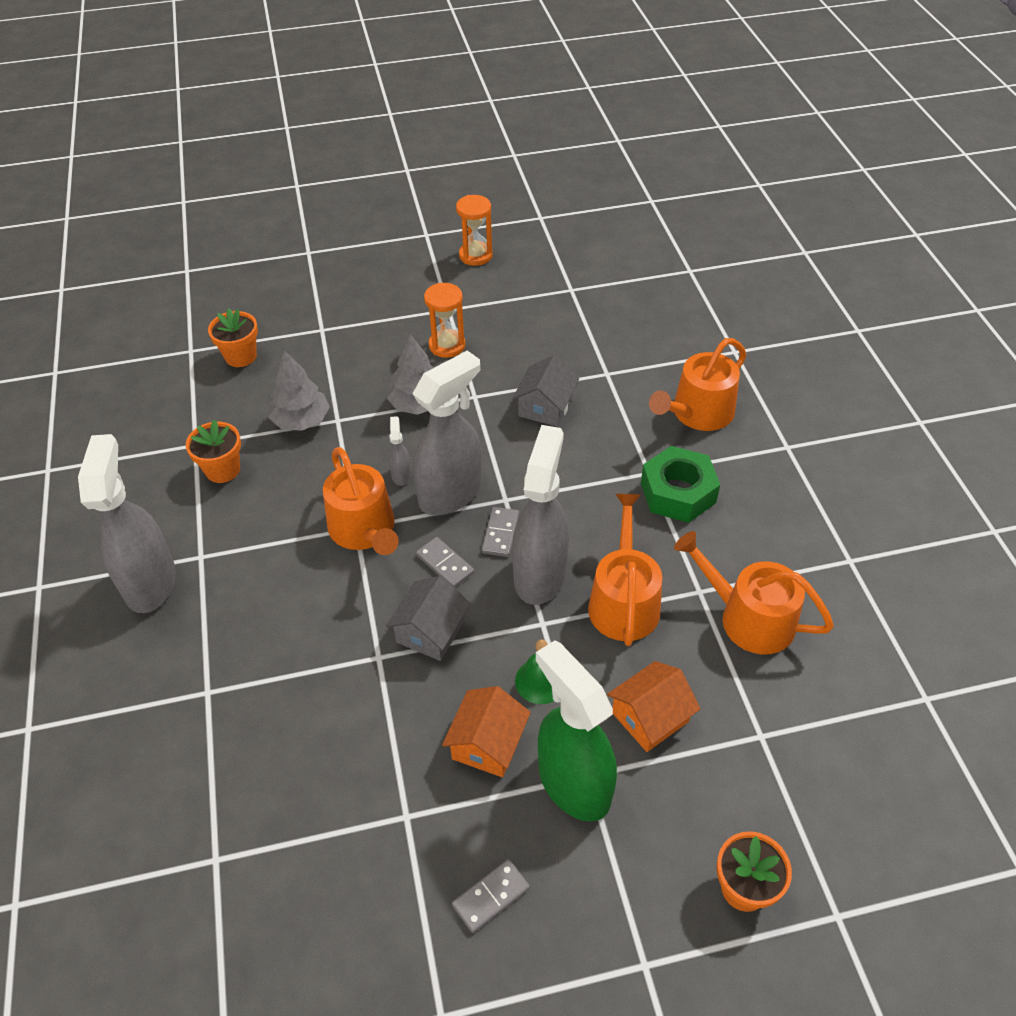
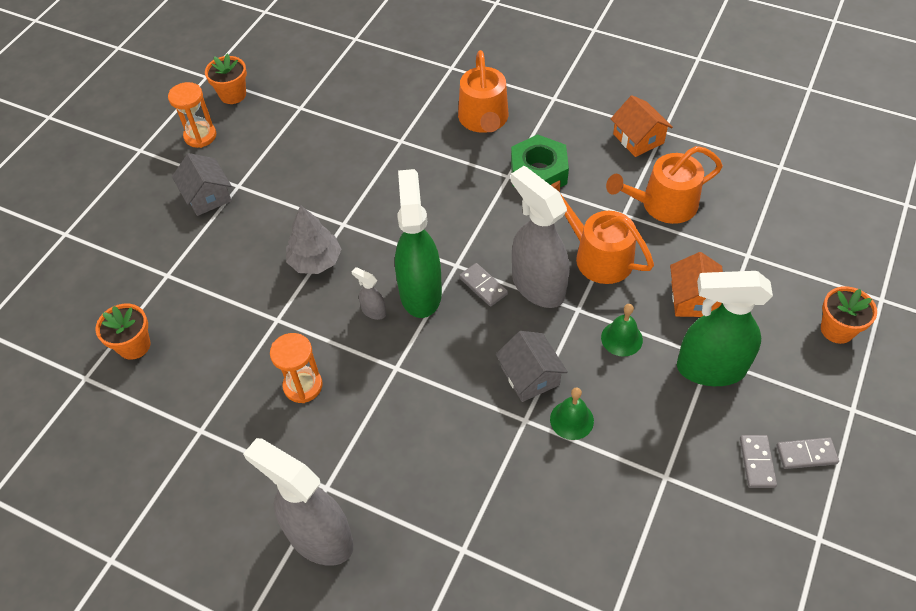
camera: 50 degrees left, 5 degrees up
(222, 469) = (249, 425): orange flower pot -> orange flower pot (233, 94)
(301, 420) = (252, 343): grey tree -> none
(364, 530) = (404, 364): orange watering can -> none
(409, 695) = (571, 420): none -> green bell
(445, 564) = (480, 333): grey domino -> grey domino (806, 454)
(447, 345) = (275, 209): orange hourglass -> orange hourglass (303, 386)
(451, 493) = (420, 292): grey spray bottle -> green spray bottle
(487, 743) = (646, 397): orange house -> orange house (638, 138)
(545, 407) = (395, 191): grey house -> grey house (207, 196)

